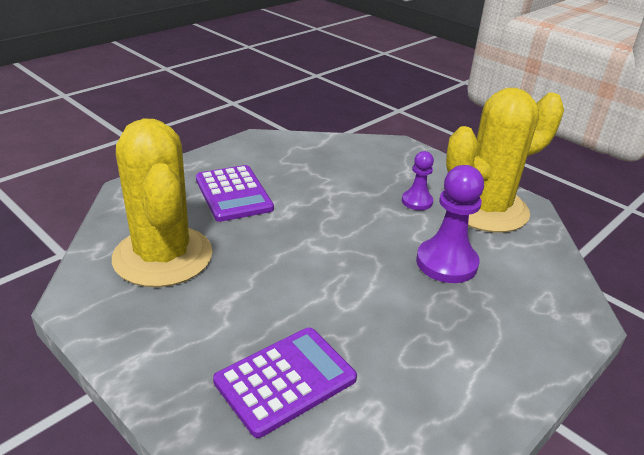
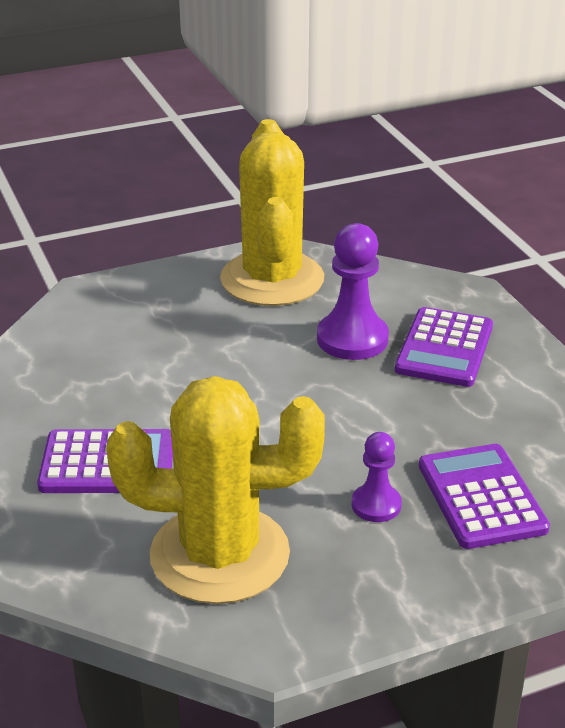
camera: 65 degrees left, 0 degrees up
(417, 201) = (226, 320): purple pawn -> purple pawn (376, 505)
(479, 317) = (444, 348): none -> purple calculator

